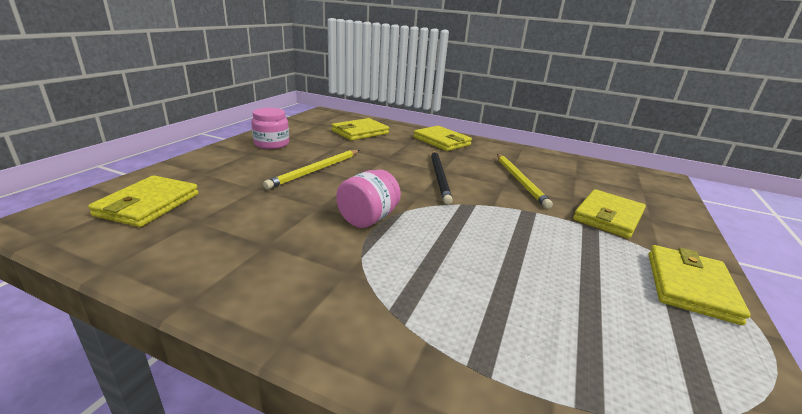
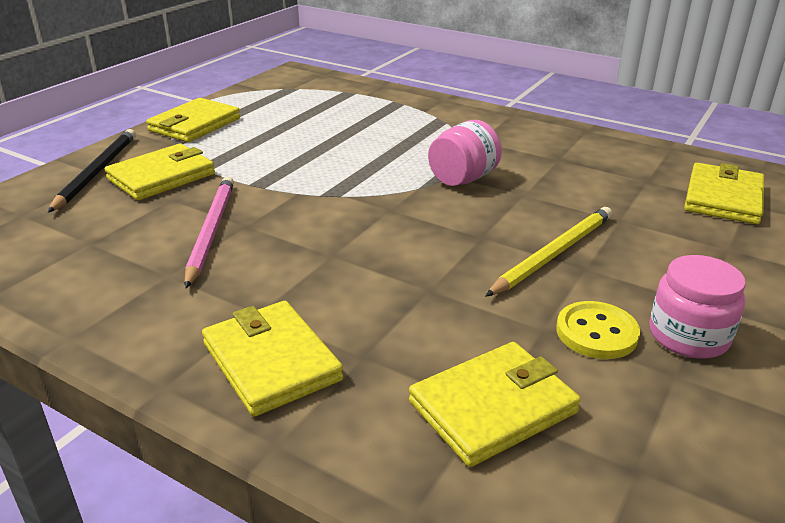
camera: 170 degrees left, 5 degrees up
(312, 145) = (596, 332): none -> yellow button
(439, 177) = (345, 239): black pencil -> black pencil (97, 172)
(520, 181) = (211, 231): yellow pencil -> pink pencil

